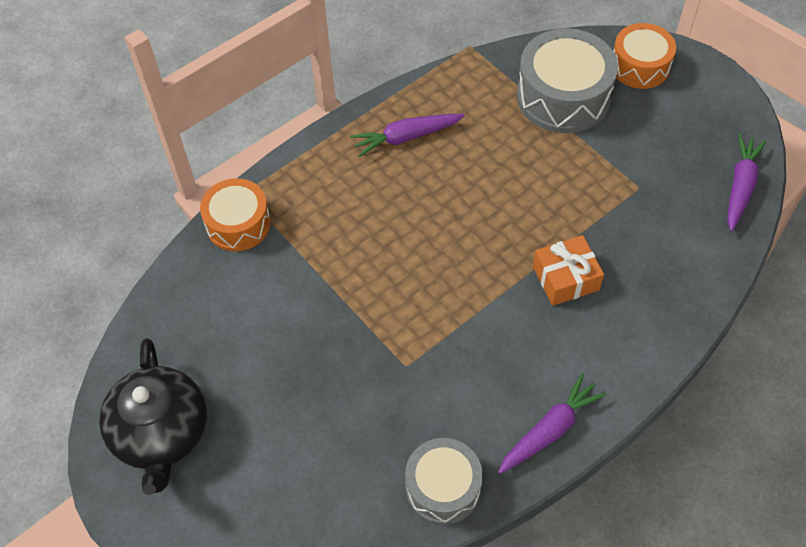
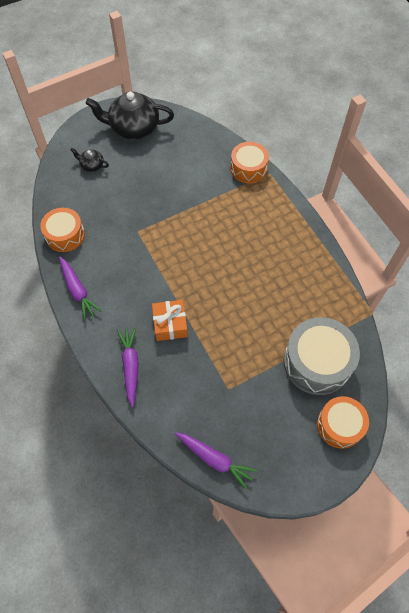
camera: 100 degrees right, 5 degrees up
(269, 487) = (91, 165): none -> black teapot
(406, 137) = (296, 259): purple carrot -> purple carrot (130, 366)
(443, 487) = (65, 235): grey drum -> orange drum

